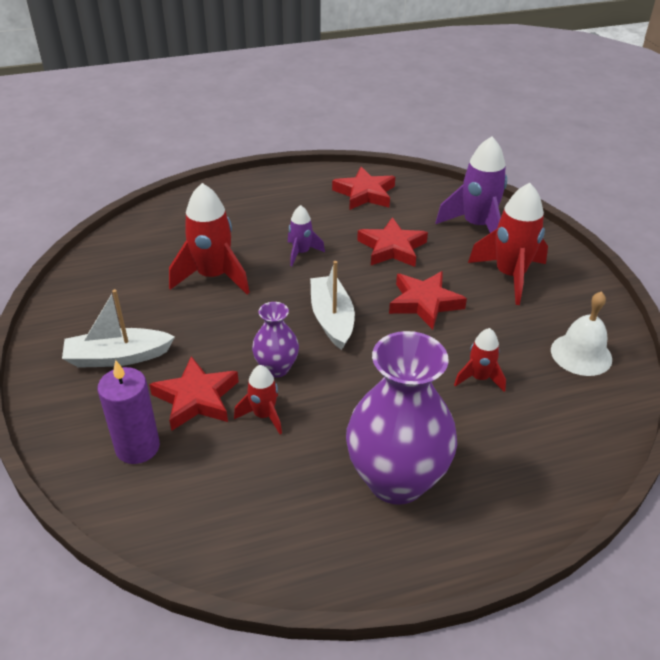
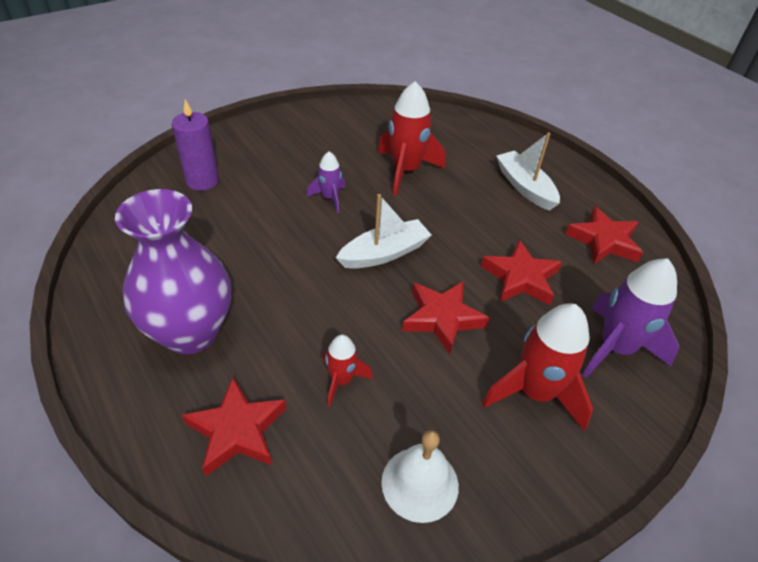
camera: 70 degrees right, 5 degrees up
(118, 357) = (290, 148): white boat -> white boat (525, 187)
(196, 398) = (258, 196): red star -> red star (237, 430)
(264, 415) = (249, 236): red rocket -> none
(276, 368) = (306, 231): purple vase -> none
(301, 253) = (470, 215): purple rocket -> purple rocket (329, 198)

